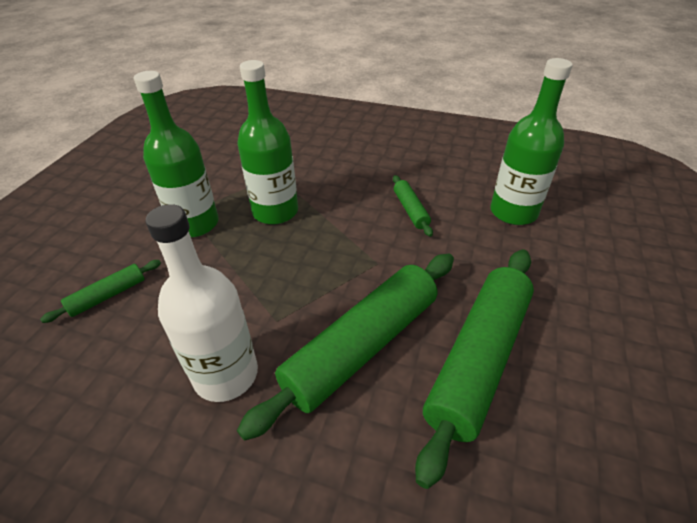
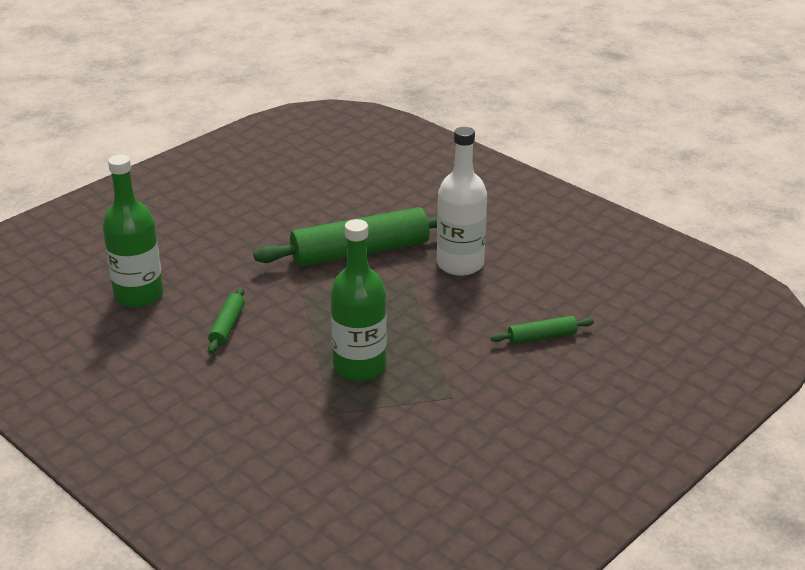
camera: 155 degrees left, 10 degrees down
(195, 224) = (448, 379): green bottle -> none
(478, 359) = (292, 226): green rolling pin -> none

